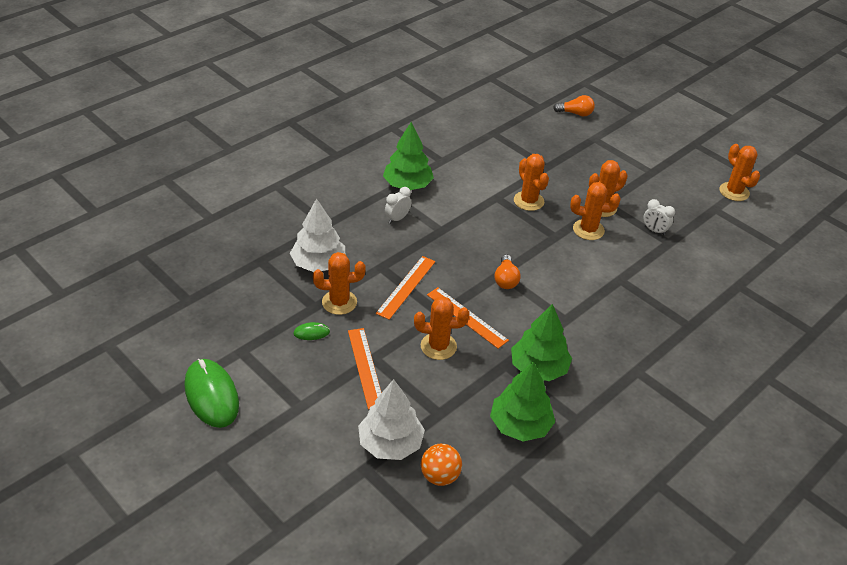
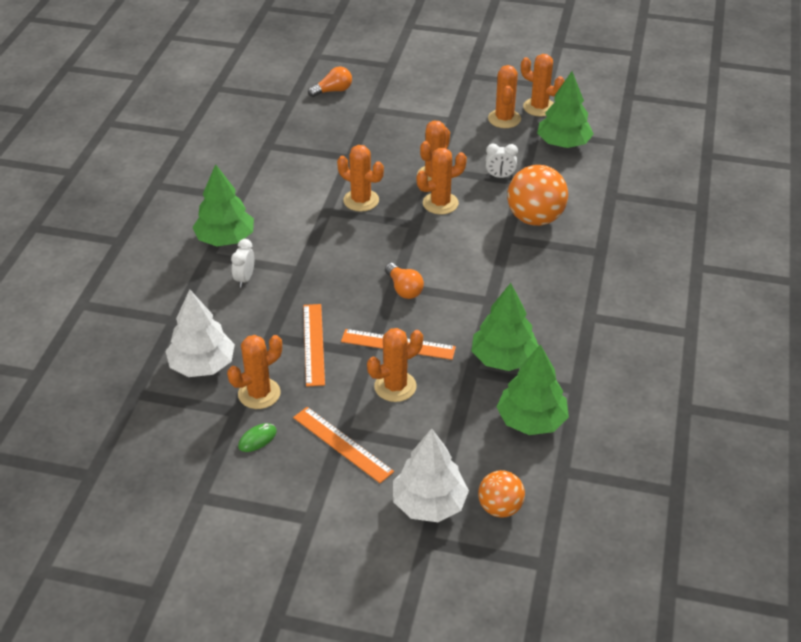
camera: 30 degrees left, 0 degrees up
(211, 395) = (208, 558): green mouse -> none
(656, 275) = (535, 218): none -> orange ball
(696, 189) = (504, 119): none -> orange cactus
(730, 228) = (563, 143): none -> green tree

